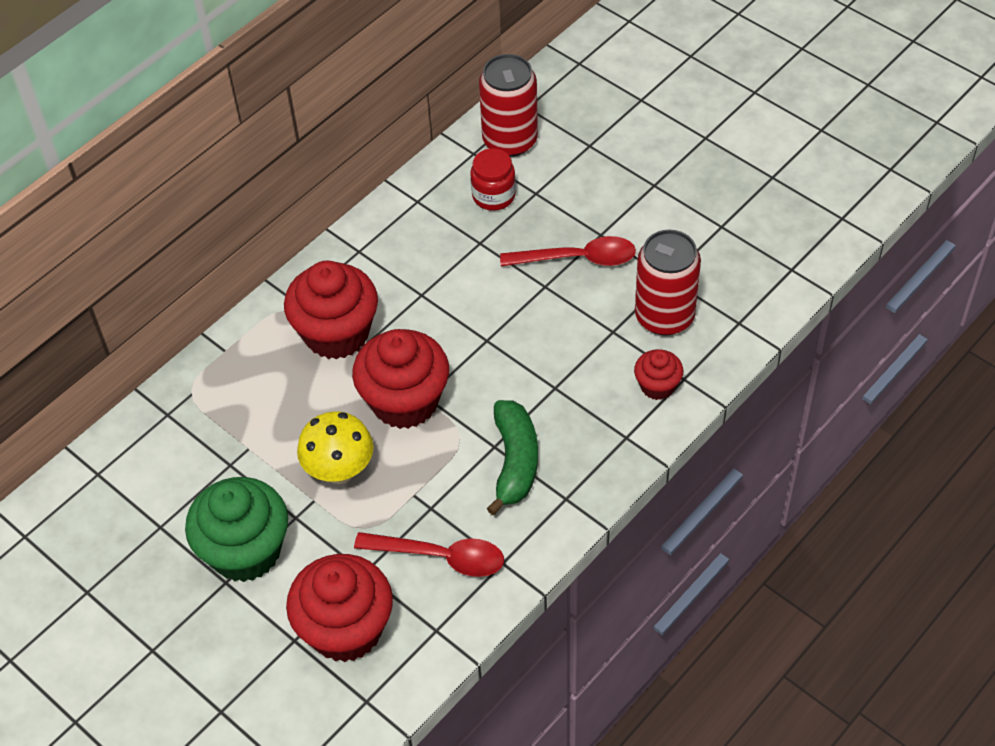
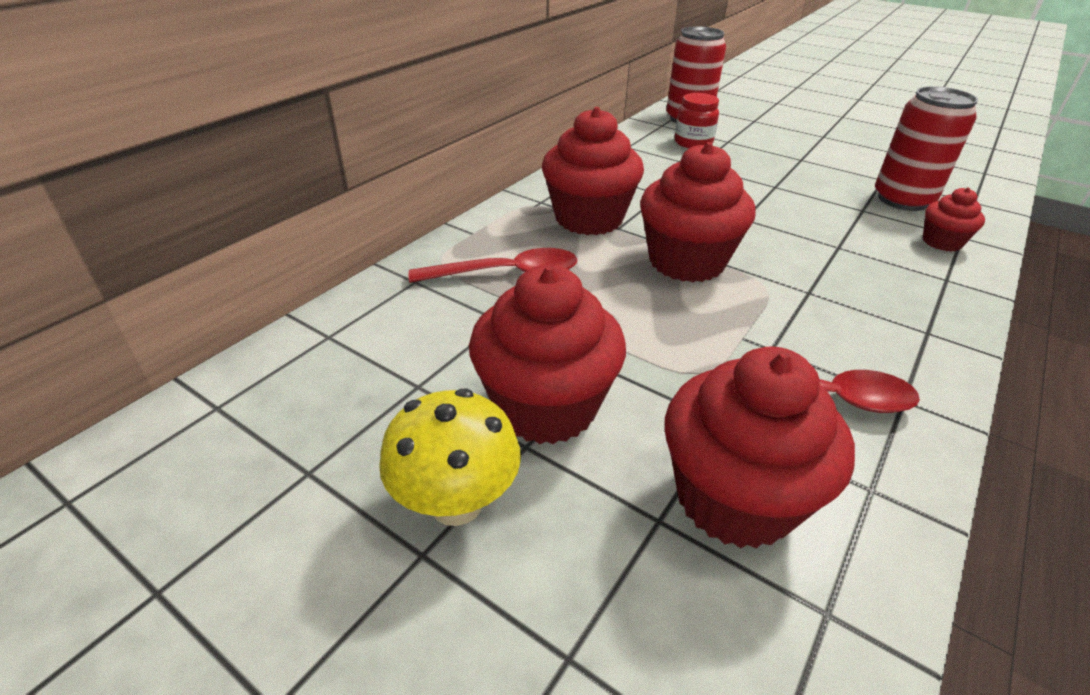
camera: 10 degrees left, 15 degrees down
(245, 551) = (546, 407): green cupcake -> red cupcake
(339, 470) = (640, 320): yellow mushroom -> yellow mushroom (456, 503)
(514, 461) = (842, 303): green banana -> none
(577, 259) = (792, 171): red spoon -> red spoon (506, 274)

